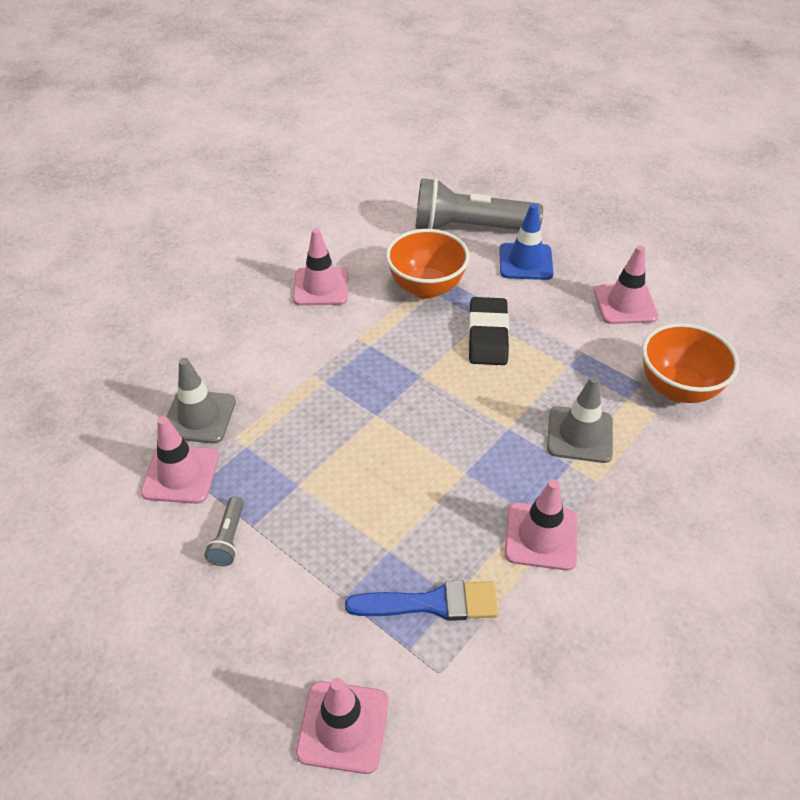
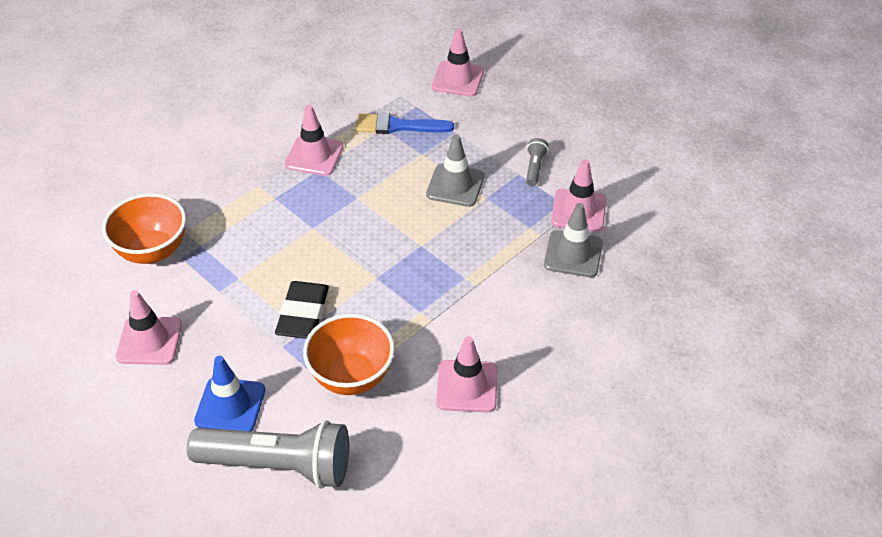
camera: 175 degrees left, 0 degrees up
(580, 434) = (256, 219): grey traffic cone -> grey traffic cone (455, 185)

